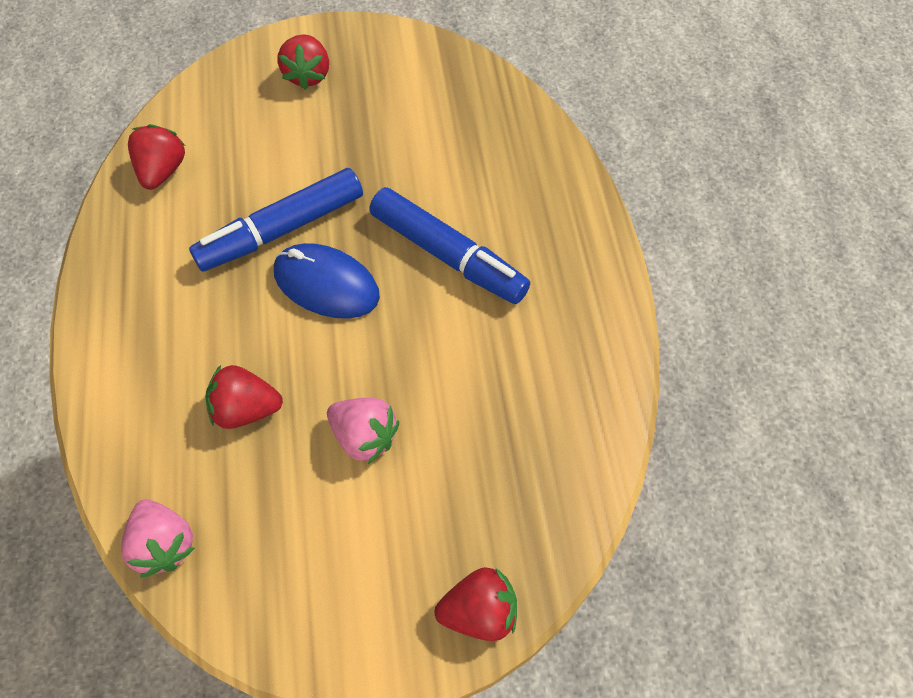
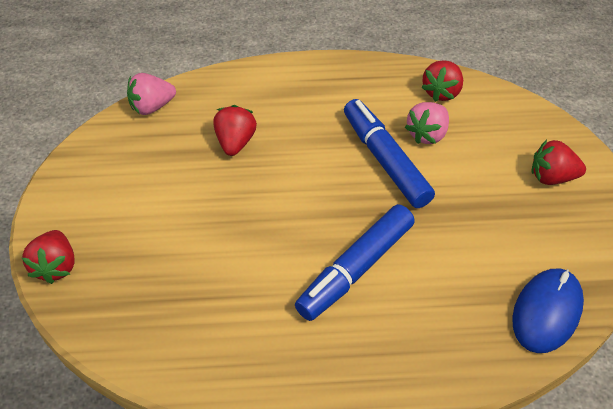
camera: 95 degrees right, 10 degrees down
(162, 170) = (441, 92): red strawberry -> red strawberry turned 105 degrees clockwise
(326, 284) = (333, 187): blue mouse -> blue mouse (547, 312)
(364, 437) = (201, 206): pink strawberry -> pink strawberry (427, 134)

